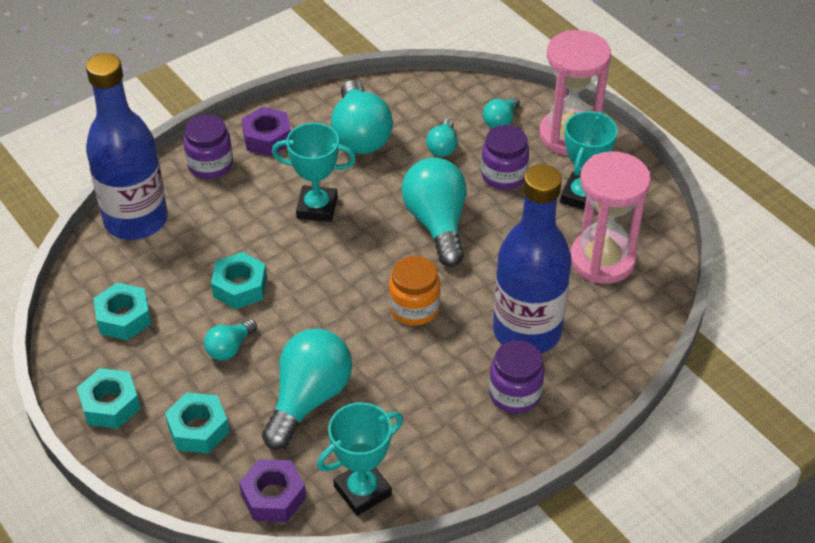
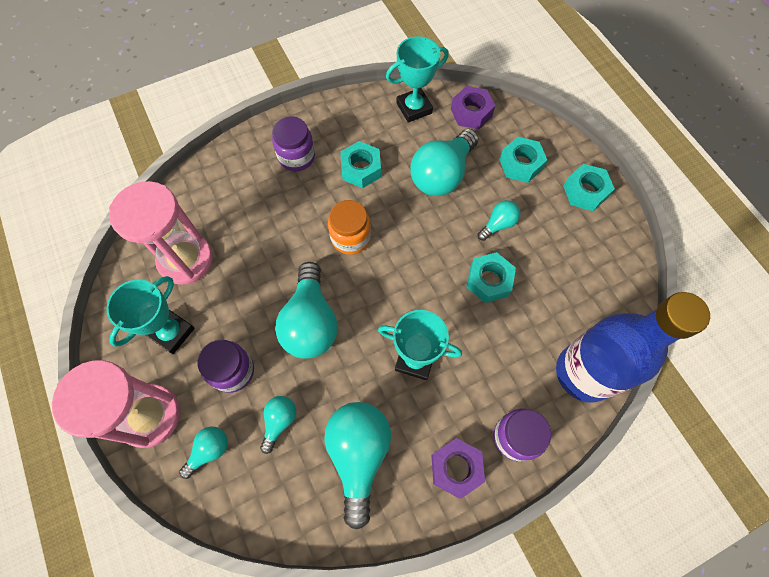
camera: 170 degrees left, 20 degrees up
(124, 318) = (583, 265): turquoise nut -> turquoise nut (361, 169)
(527, 331) = (271, 204): blue bottle -> none

